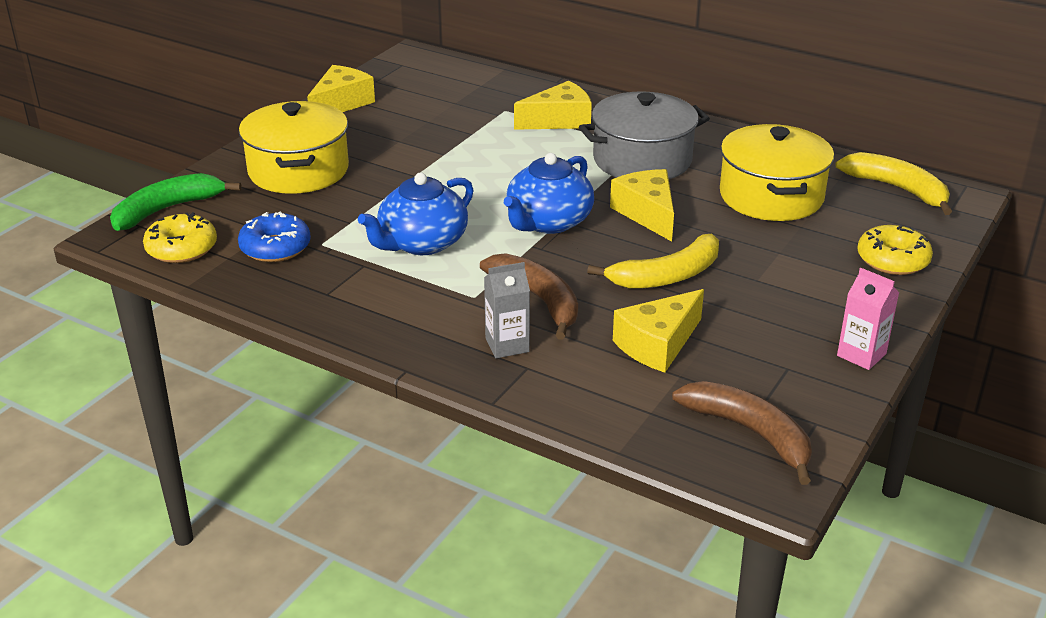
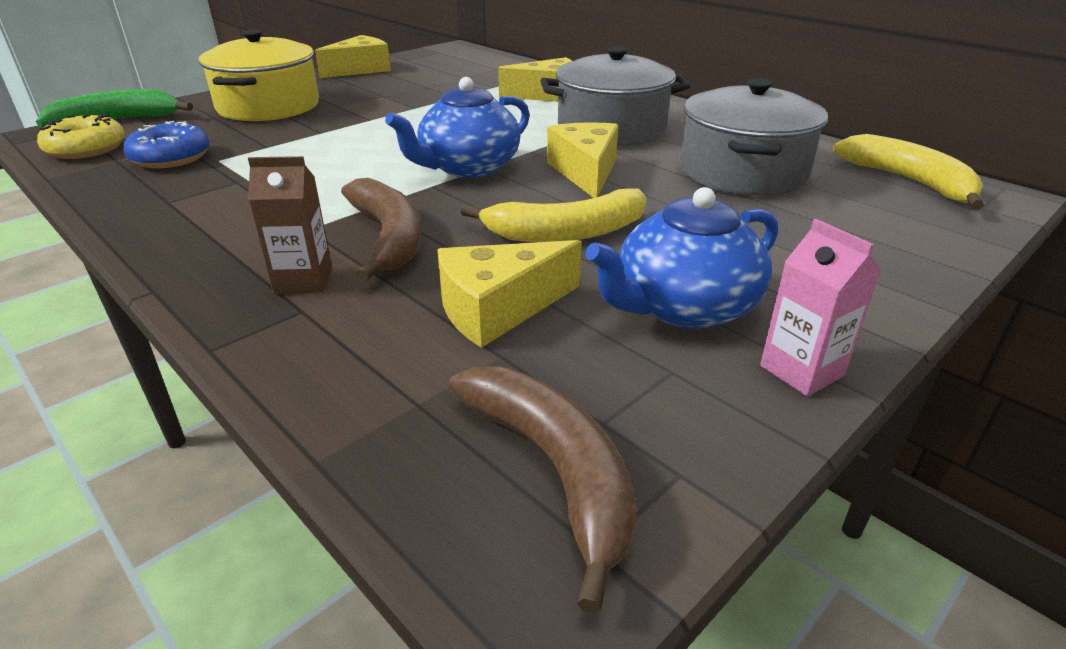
camera: 15 degrees right, 0 degrees up
(421, 243) = (317, 170): blue teapot -> blue teapot (683, 307)
(507, 345) = (303, 280): grey carton -> brown carton
(771, 196) = (743, 172): yellow pot -> grey pot
(892, 260) = (885, 253): yellow donut -> none

